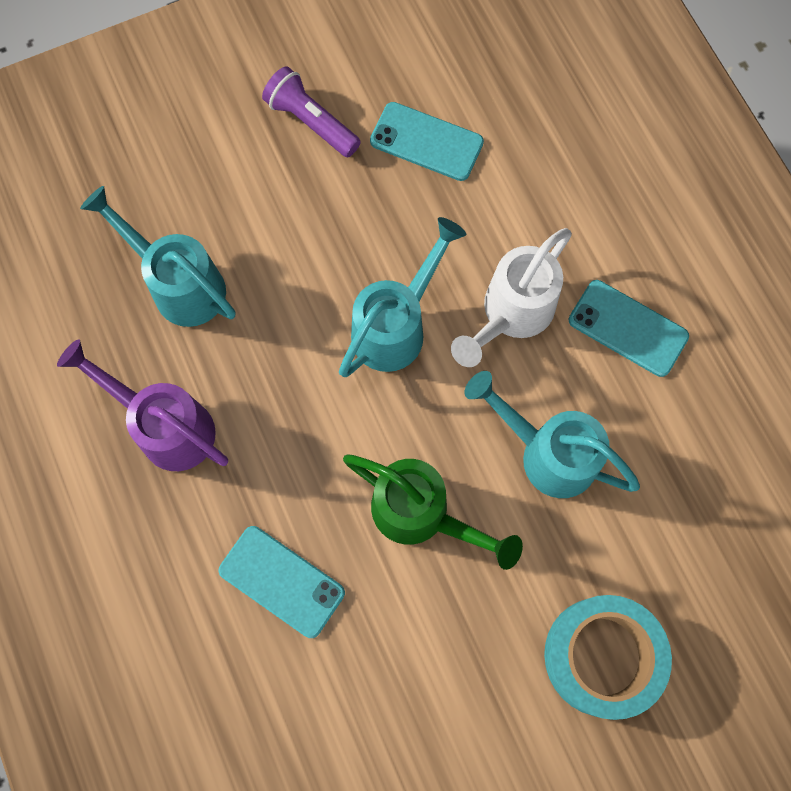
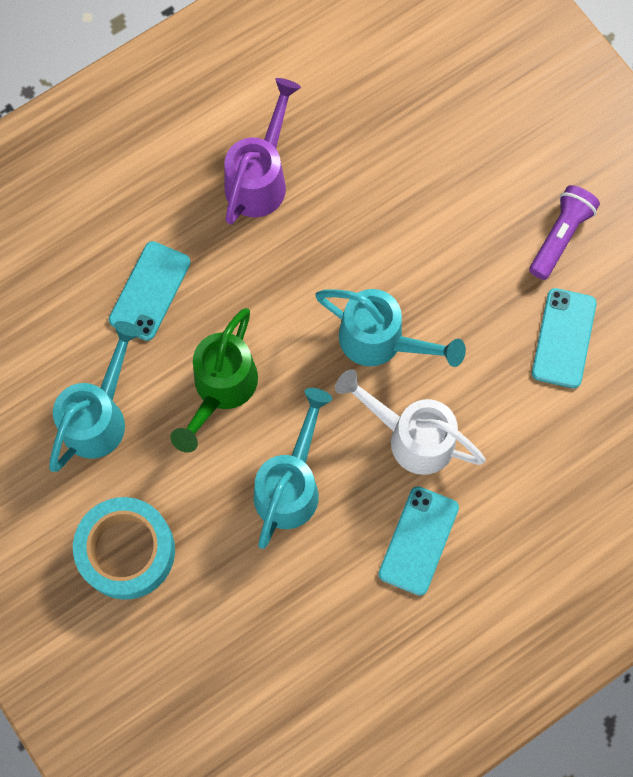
camera: 80 degrees right, 0 degrees up
(179, 284) = (384, 161): turquoise watering can -> turquoise watering can (100, 415)

